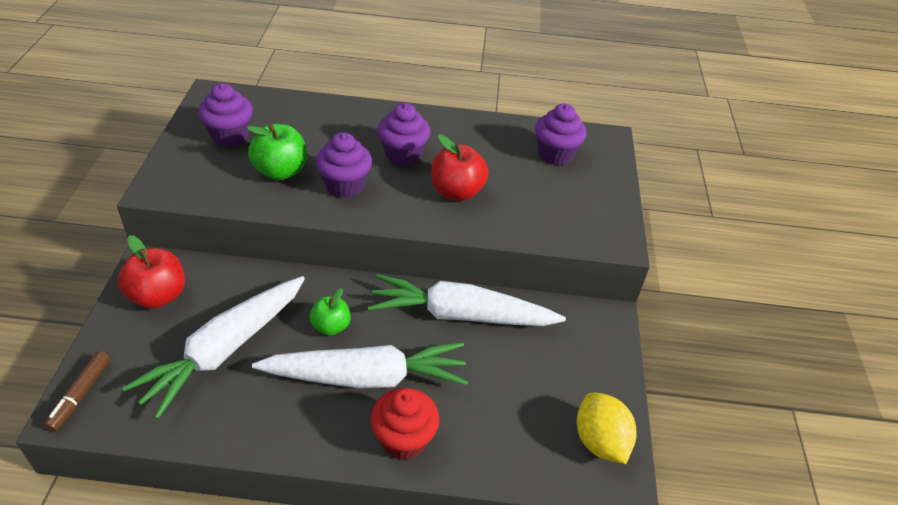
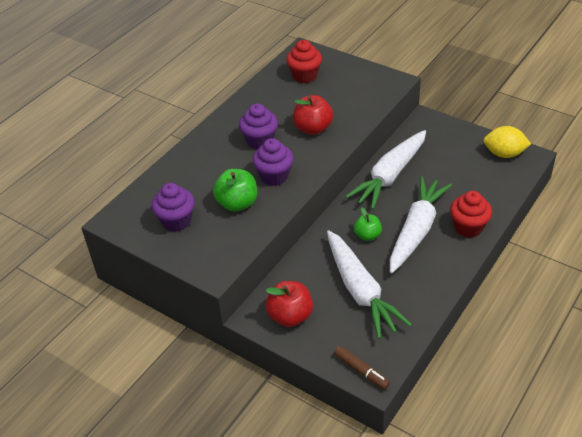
camera: 55 degrees left, 0 degrees up
(555, 154) = (304, 76): purple cupcake -> red cupcake

